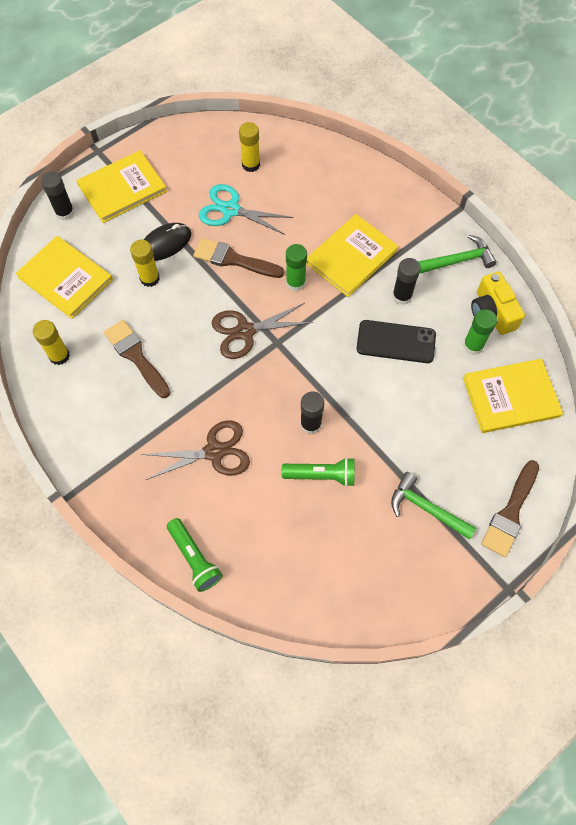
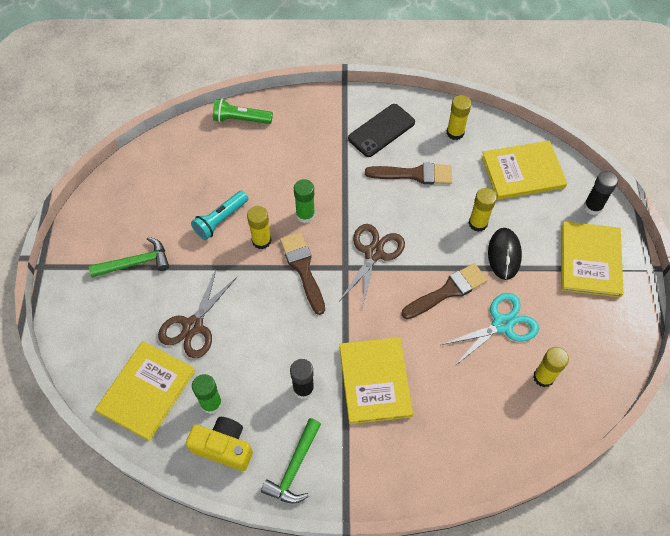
camera: 130 degrees right, 5 degrees down
(214, 452) = (298, 173): brown scissors -> brown scissors (193, 326)
(295, 282) = (386, 319): green glue stick -> green glue stick (305, 215)
(310, 424) = (261, 241): black glue stick -> yellow glue stick
(321, 475) = (220, 220): green flashlight -> turquoise flashlight
(396, 342) = (269, 349): black phone -> black phone (381, 130)
(510, 512) = (78, 311): brown brush -> brown brush (303, 269)

